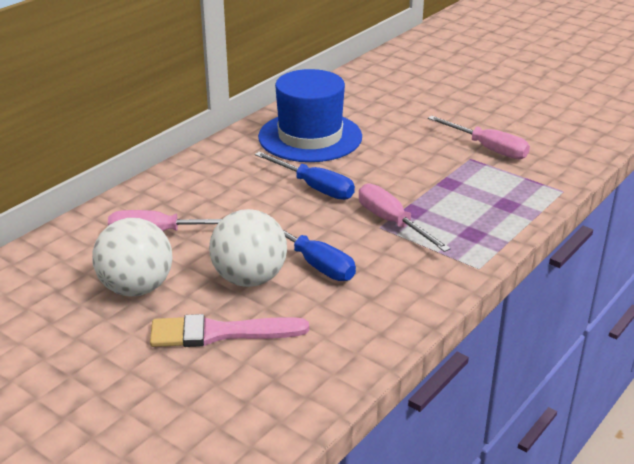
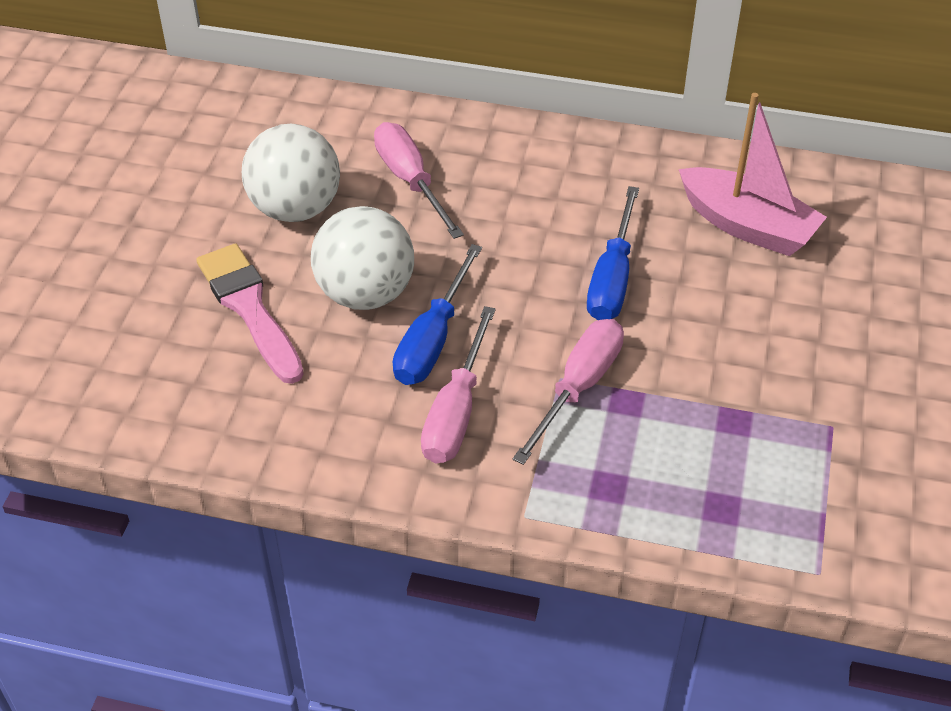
camera: 65 degrees right, 15 degrees up
(310, 137) = (747, 226): blue hat -> pink boat
(488, 148) = (882, 440): pink screwdriver -> pink screwdriver (456, 411)

